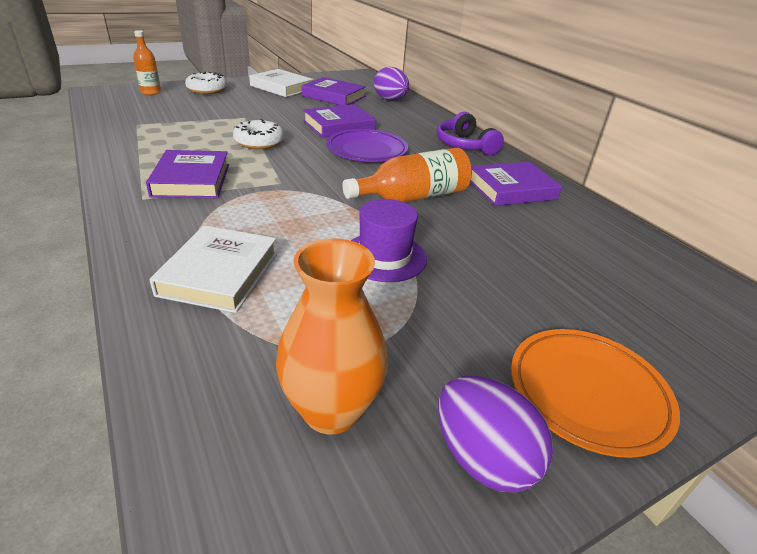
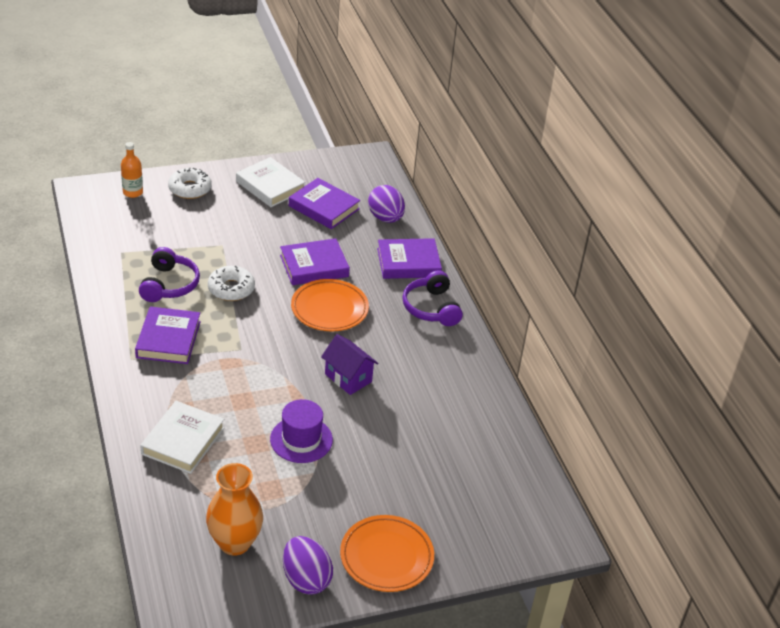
camera: 10 degrees right, 5 degrees up
(190, 142) = (169, 285): none -> purple headphones
(367, 150) = (329, 309): purple plate -> orange plate
(413, 197) = (348, 378): orange bottle -> purple house
(511, 189) = (443, 376): purple book -> purple book (408, 263)

